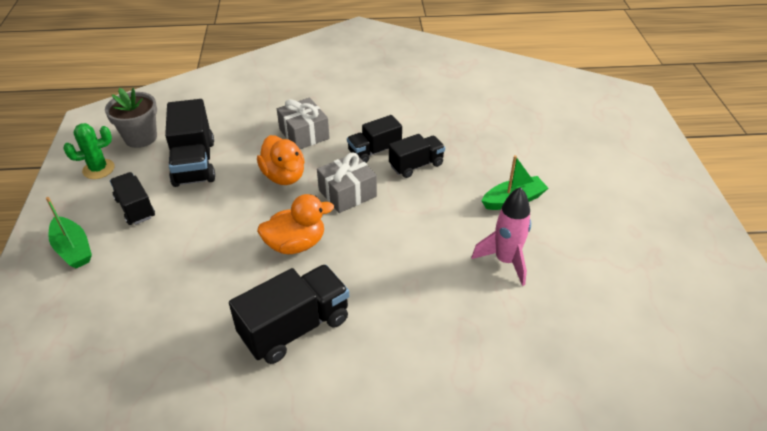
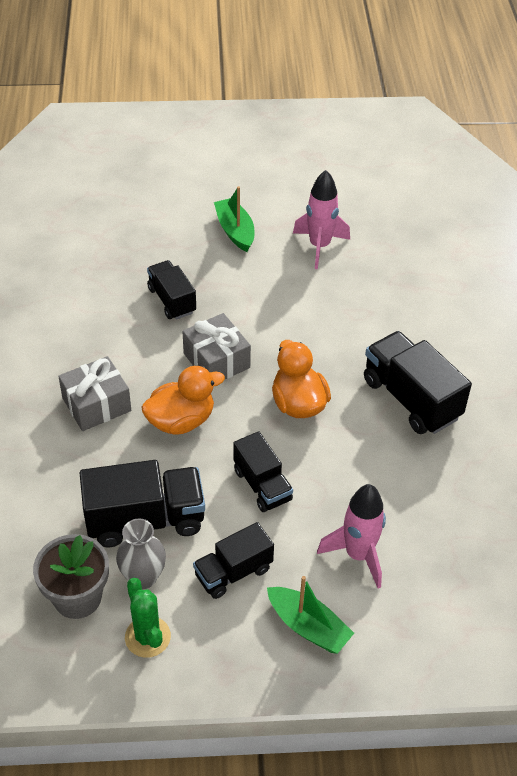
camera: 90 degrees left, 5 degrees up
(73, 249) = (308, 627): green boat -> green boat turned 75 degrees clockwise
(127, 281) = (358, 555): none -> pink rocket
(146, 165) = (143, 577): none -> grey vase
(374, 151) = (141, 336): black truck -> black truck (262, 485)

